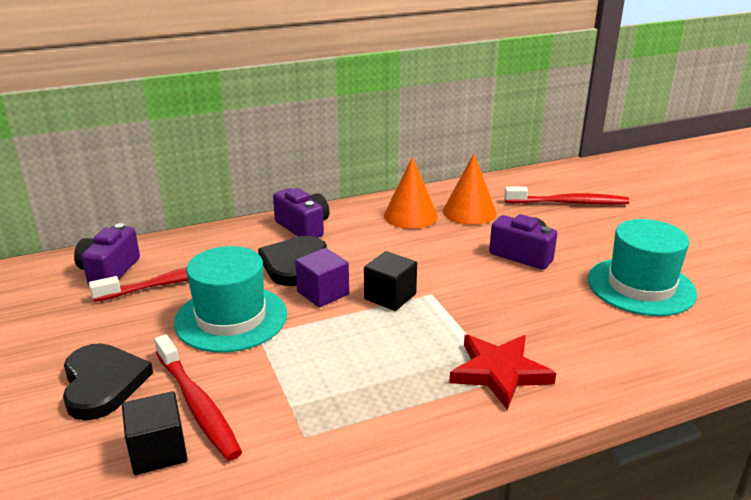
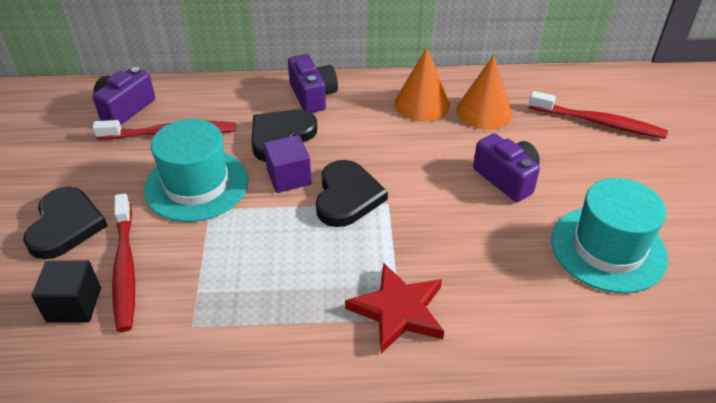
camera: 20 degrees right, 15 degrees up
(390, 296) = (347, 196): black cube -> black heart

